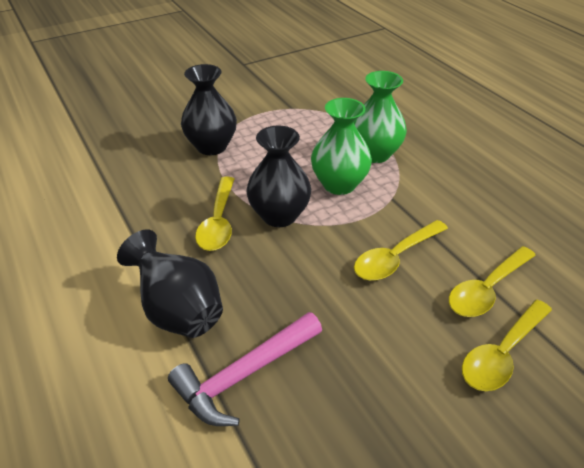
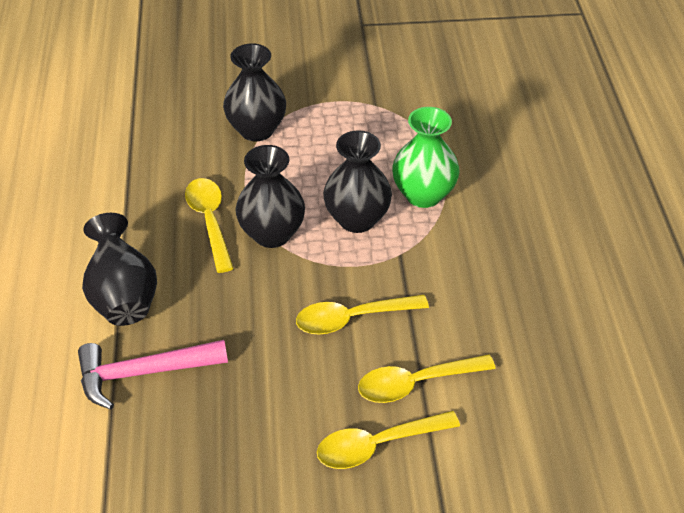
camera: 25 degrees right, 5 degrees up
(218, 222) = (210, 221): yellow spoon -> yellow spoon turned 135 degrees clockwise
(339, 184) = (357, 219): green vase -> black vase

